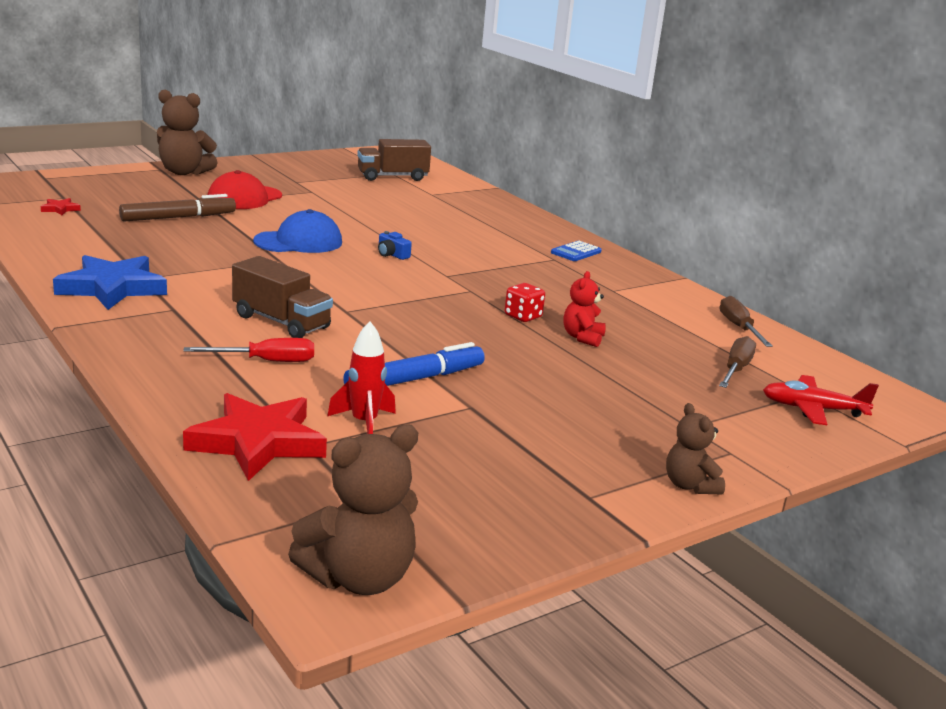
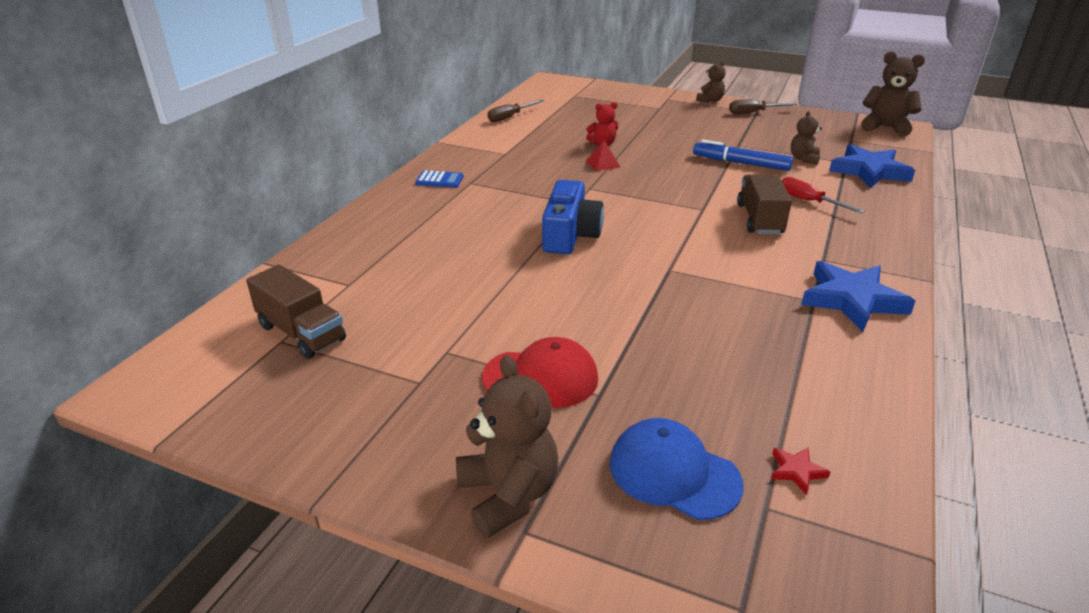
camera: 120 degrees left, 10 degrees up
(178, 218) = (672, 375): brown marker -> none
(258, 442) = (869, 171): red star -> blue star
(298, 242) = (615, 281): blue cap -> blue cap (674, 473)
(364, 423) = (804, 159): red rocket -> brown teddy bear
(392, 254) = (570, 235): blue camera -> blue camera, size x2.36
(523, 316) = (602, 164): red dice -> red pyramid
(736, 369) = (574, 110): brown screwdriver -> brown screwdriver (753, 112)
(813, 409) = (591, 93): red plane -> none

